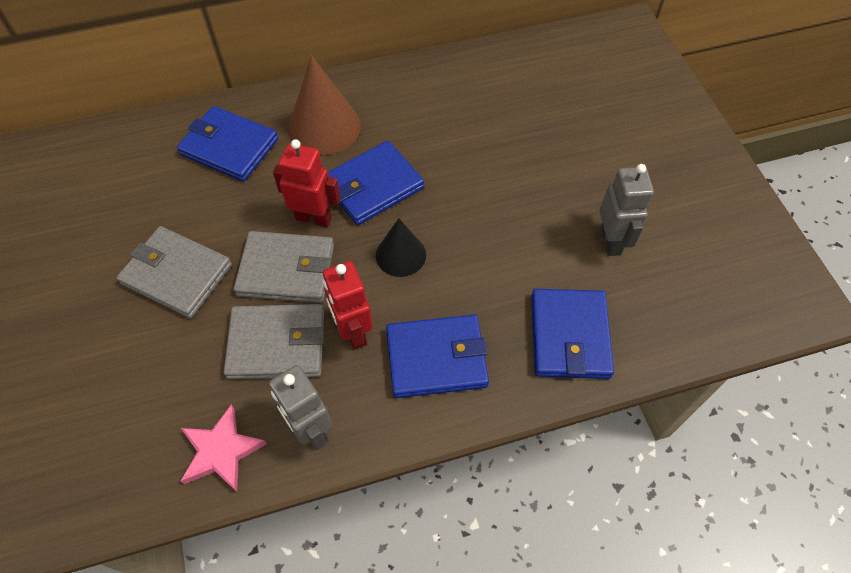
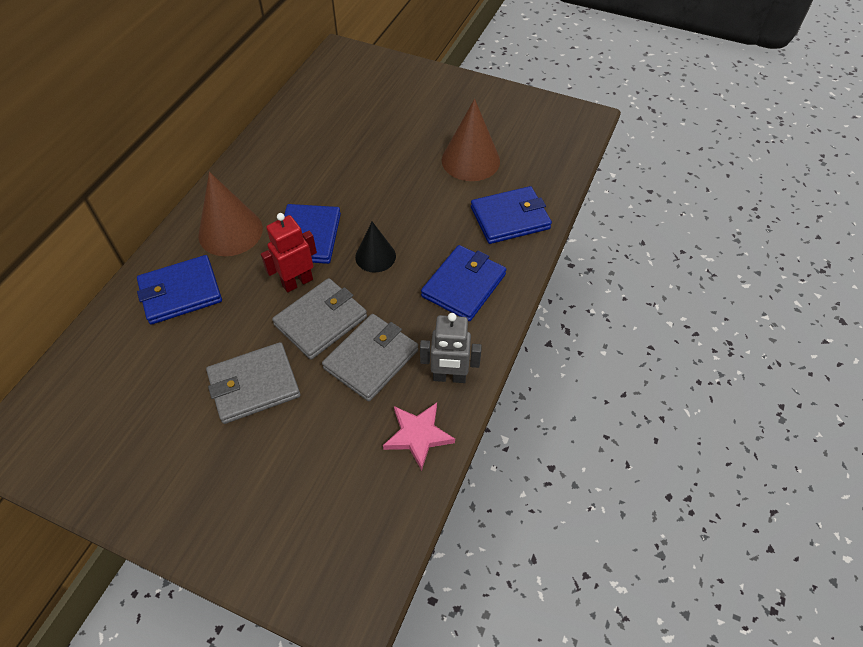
camera: 50 degrees left, 5 degrees down
(353, 332) = (404, 314): red robot -> none
(569, 336) = (510, 218): blue wallet -> blue wallet turned 60 degrees counterclockwise
(611, 241) = (470, 160): grey robot -> brown cone

